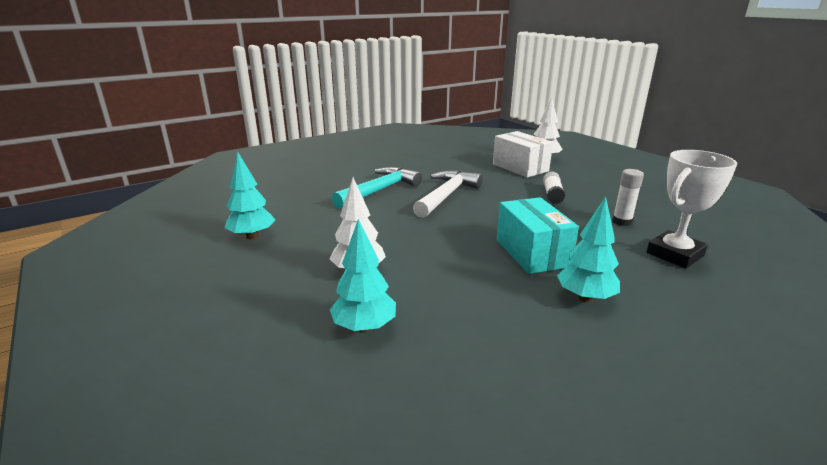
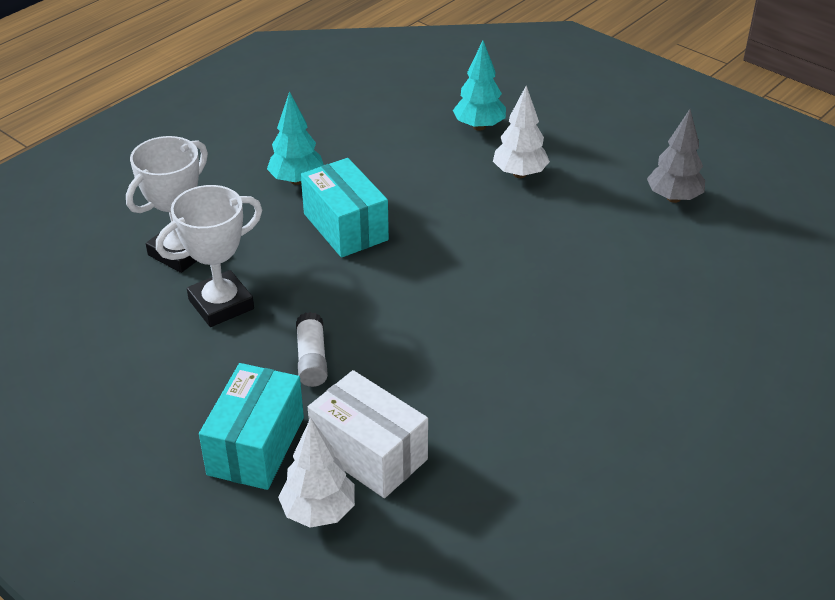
camera: 165 degrees right, 15 degrees up
(252, 236) = (673, 198): turquoise tree -> grey tree
(379, 190) = (591, 319): turquoise hammer -> none
(446, 196) = (481, 324): white hammer -> none
(577, 174) = (256, 446): none -> turquoise box
(622, 222) = (221, 304): white glue stick -> white trophy

